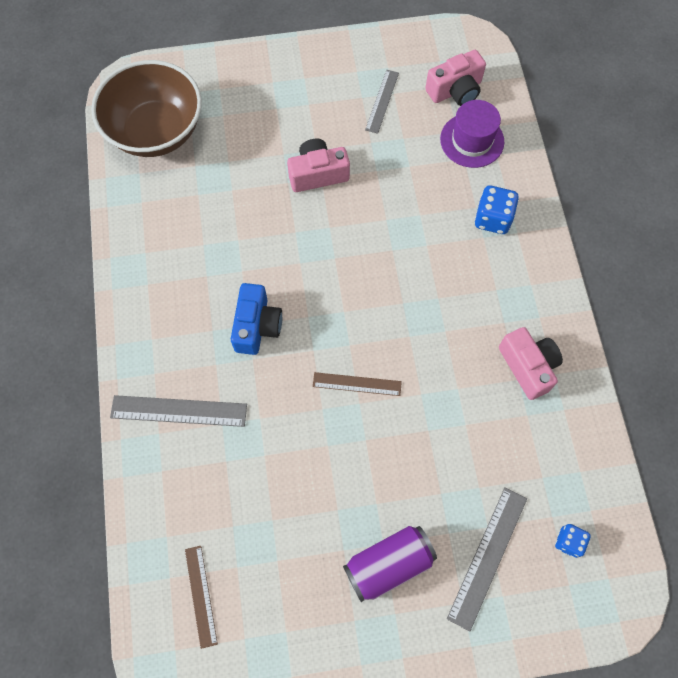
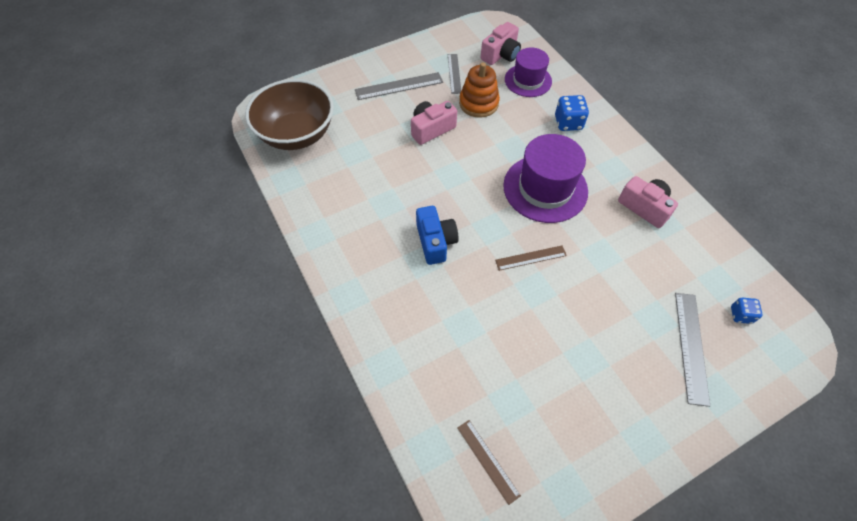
camera: 20 degrees left, 10 degrees down
(179, 411) = (402, 322): grey ruler -> grey ruler (399, 86)
(388, 564) = (623, 379): purple can -> none
(393, 155) = (478, 103): none -> orange stacking toy
(418, 300) = (545, 188): none -> purple hat

